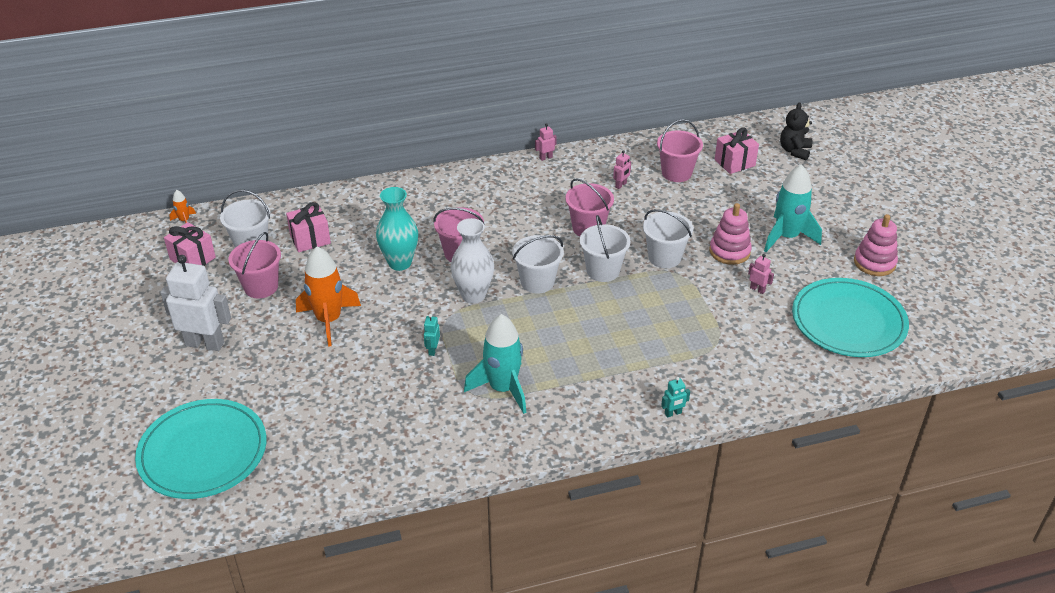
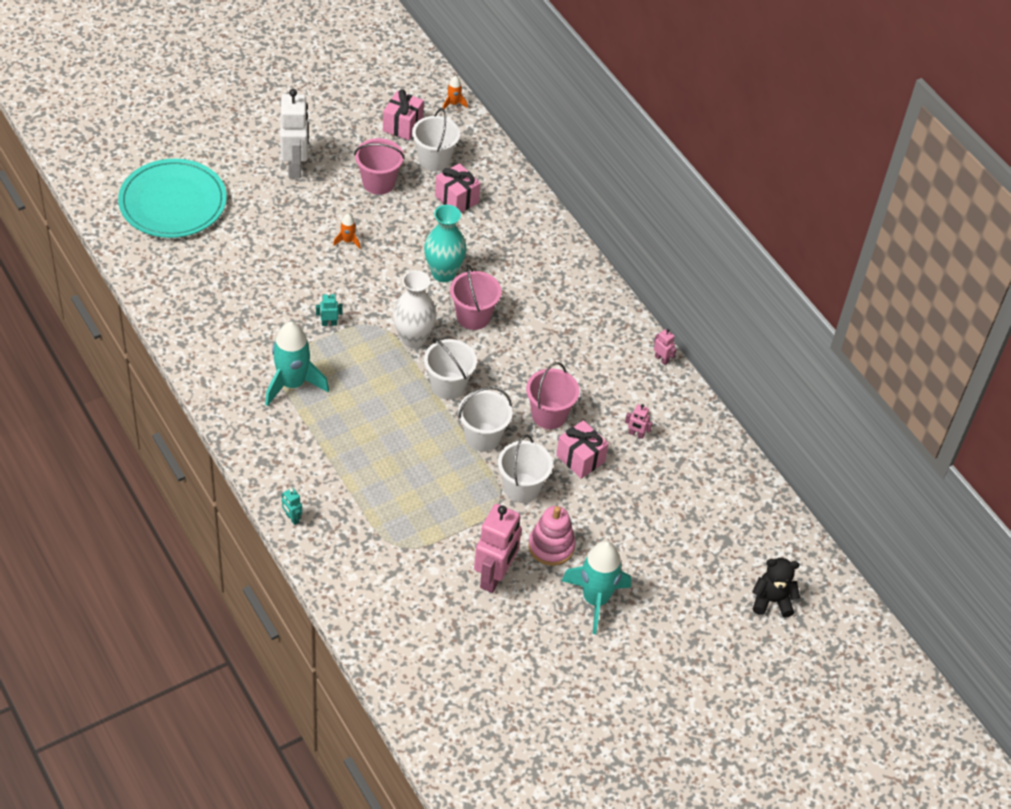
camera: 70 degrees right, 10 degrees up
(329, 320) = (348, 241): orange rocket -> orange rocket, size x0.45
(676, 173) = (679, 484): pink bucket -> none
(734, 163) = (722, 539): pink gift -> pink gift (580, 458)
(757, 289) = (494, 576): pink robot -> pink robot, size x2.36
(848, 321) = (467, 663): turquoise plate -> none
(874, 263) = (577, 689): pink stacking toy -> none

